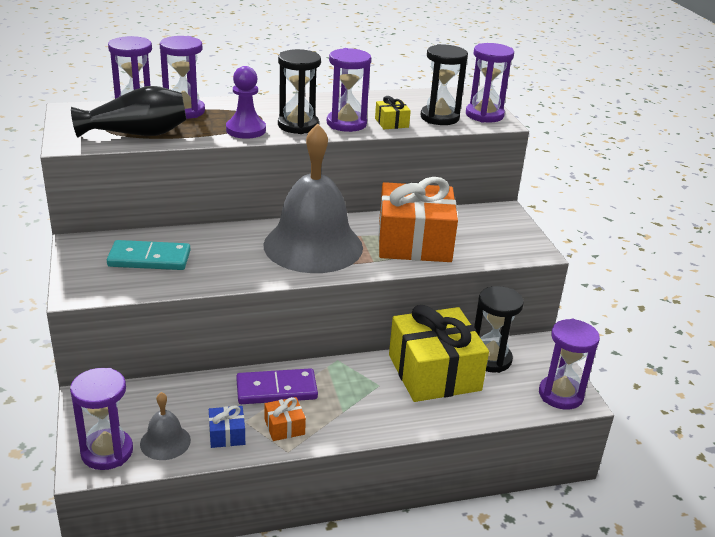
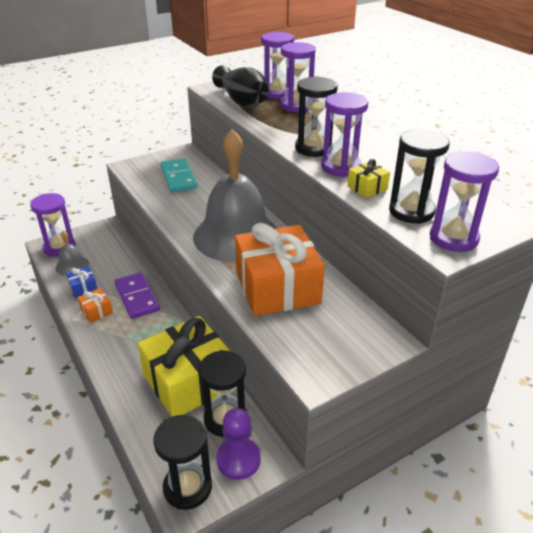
camera: 75 degrees right, 5 degrees up
(246, 130) = (284, 131): purple pawn -> purple pawn (238, 459)
(560, 395) = (187, 487): purple hourglass -> black hourglass

